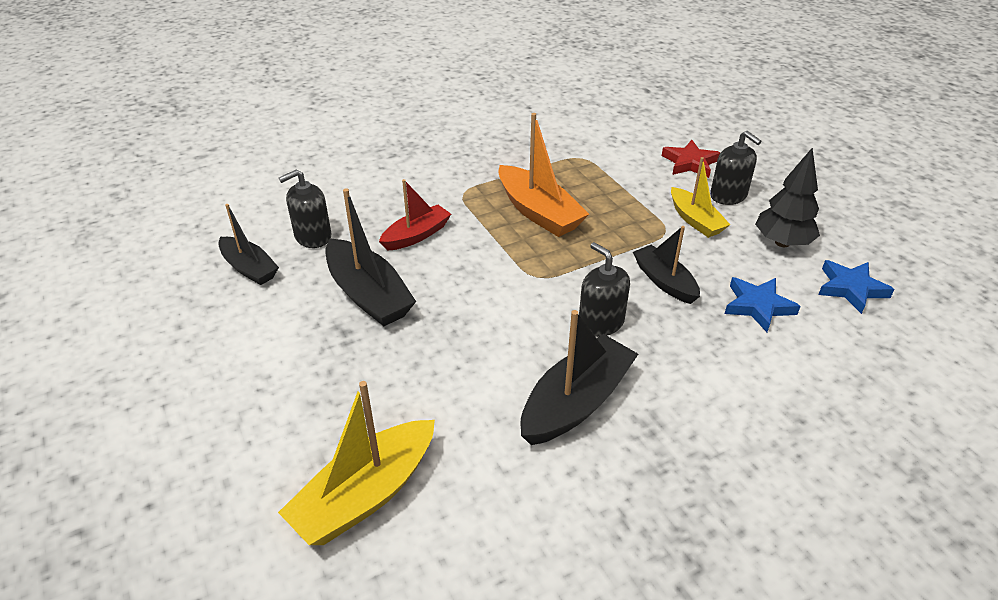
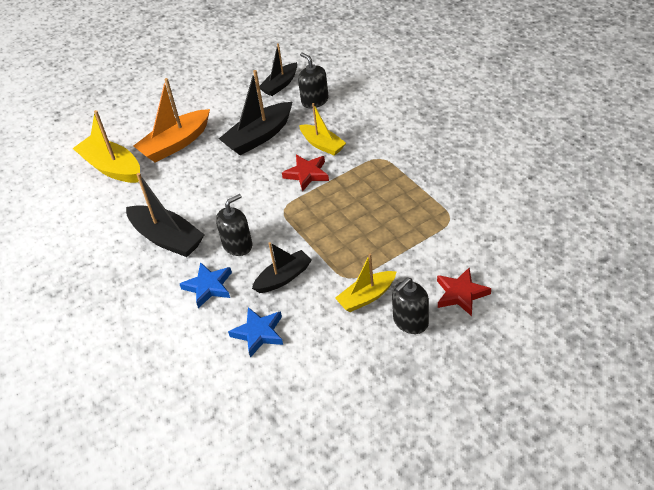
camera: 90 degrees right, 5 degrees up
(416, 235) = (322, 145): red boat -> yellow boat
(472, 252) = (307, 174): none -> red star
(538, 212) = (361, 201): orange boat -> orange boat (176, 144)
(782, 242) = (343, 356): black tree -> none
(851, 288) = (284, 398): blue star -> blue star (208, 287)

